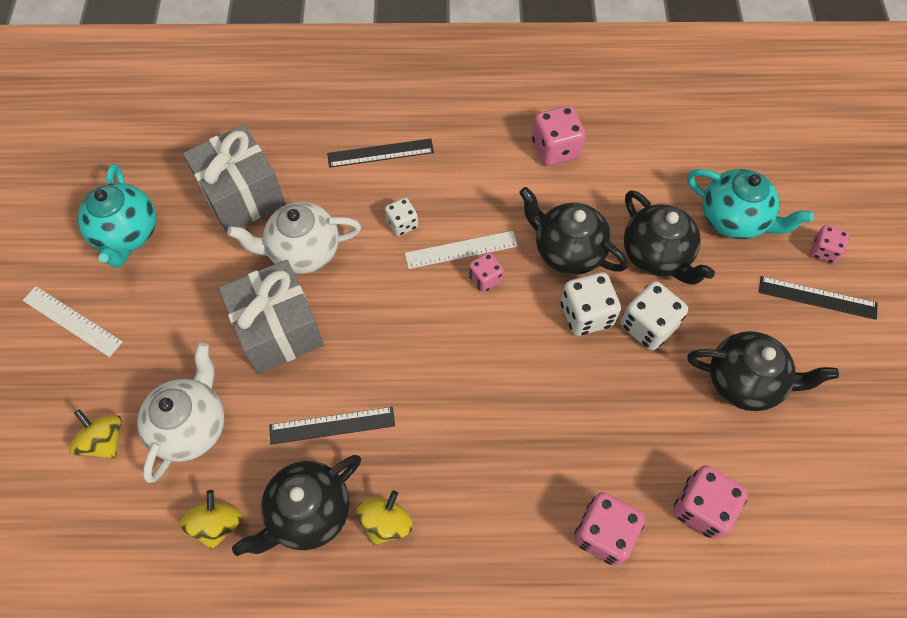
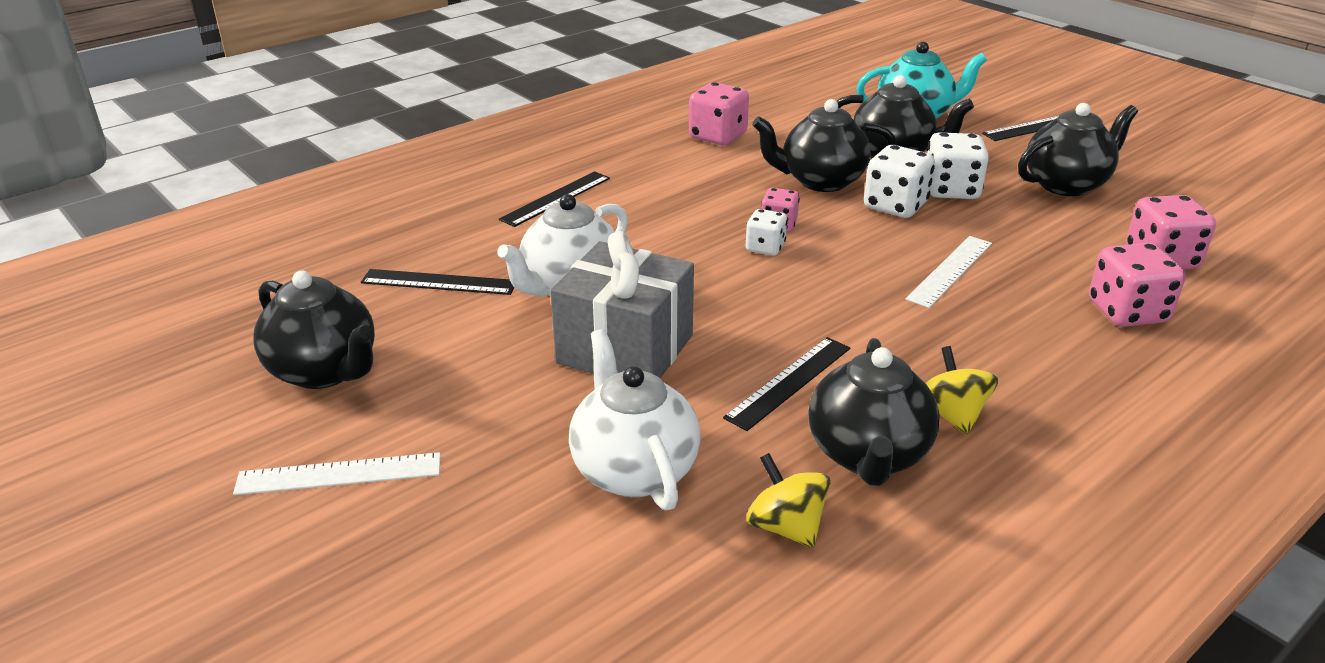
camera: 40 degrees left, 30 degrees down
(104, 441) = (536, 547): yellow spinning top -> none
(127, 234) = (325, 371): turquoise teapot -> black teapot
(242, 195) = (439, 282): grey gift -> black ruler
(402, 224) = (647, 228): white dice -> white dice (765, 247)
(461, 250) = (728, 219): white ruler -> white ruler (950, 271)
(823, 251) = (999, 106): pink dice -> none

